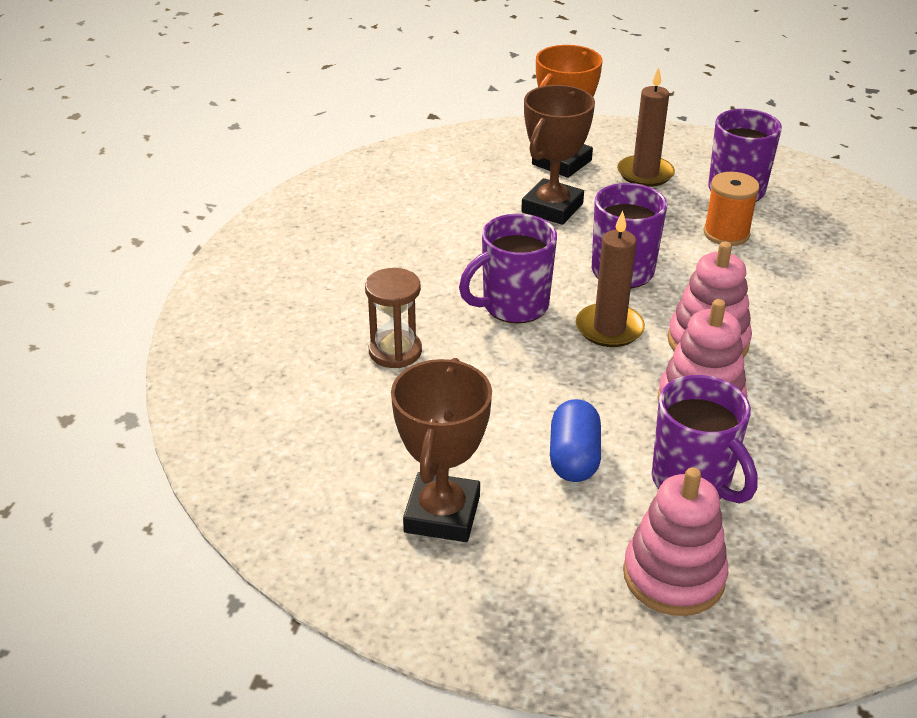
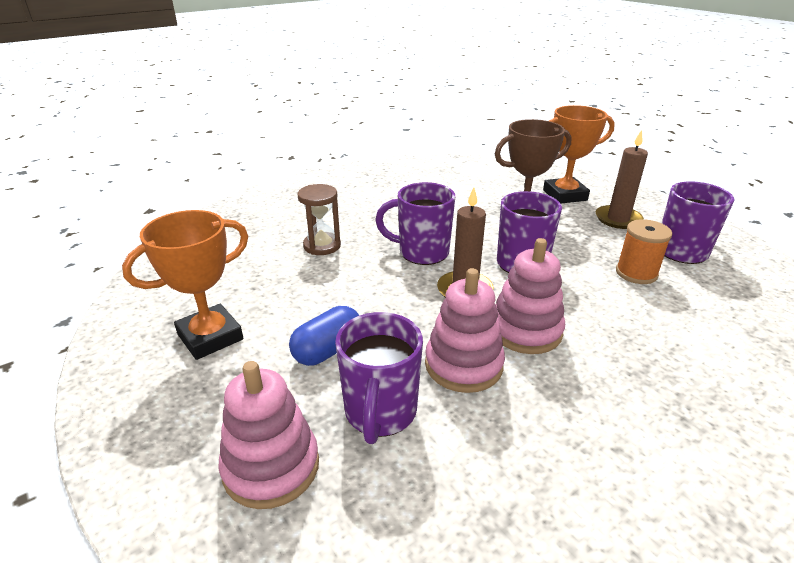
camera: 40 degrees right, 5 degrees down
(442, 514) = (210, 337): brown trophy -> orange trophy

